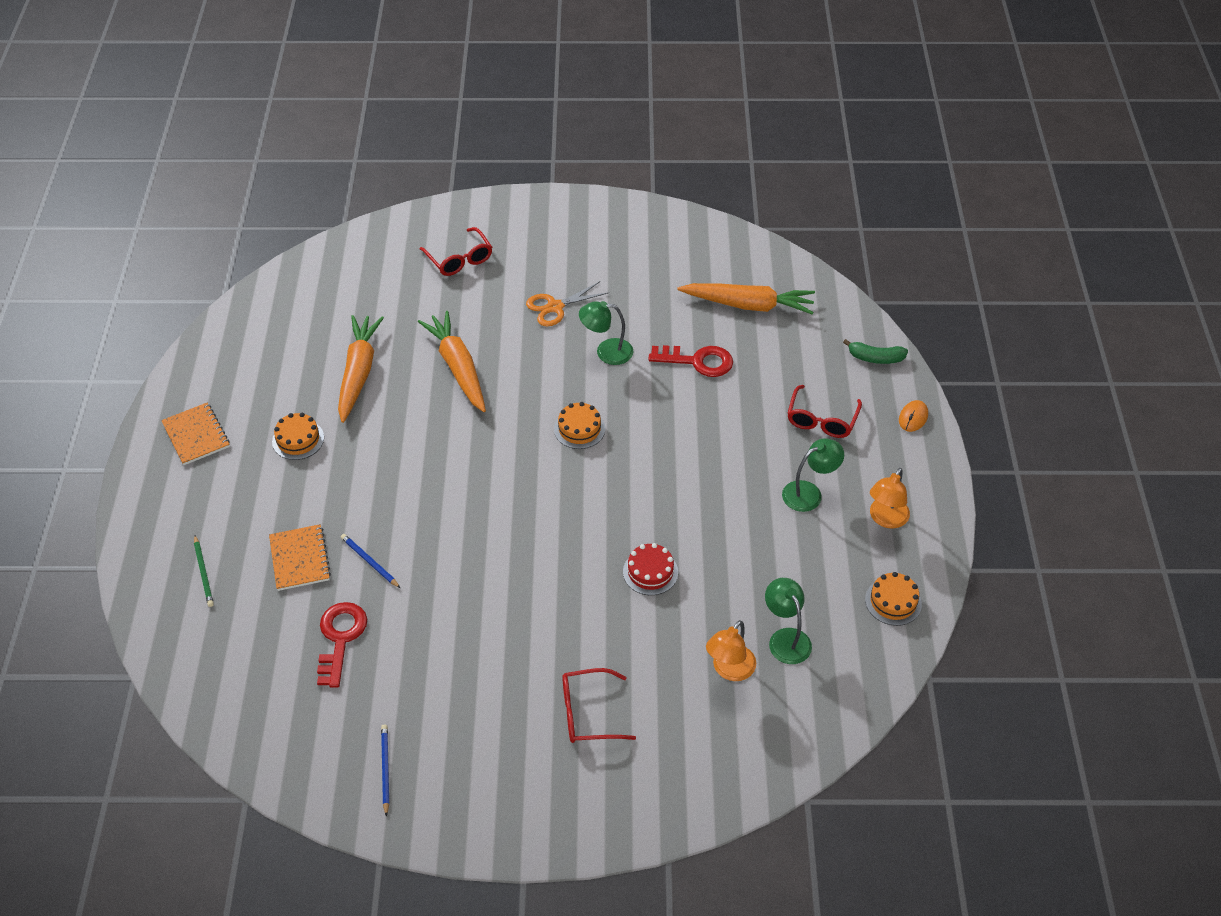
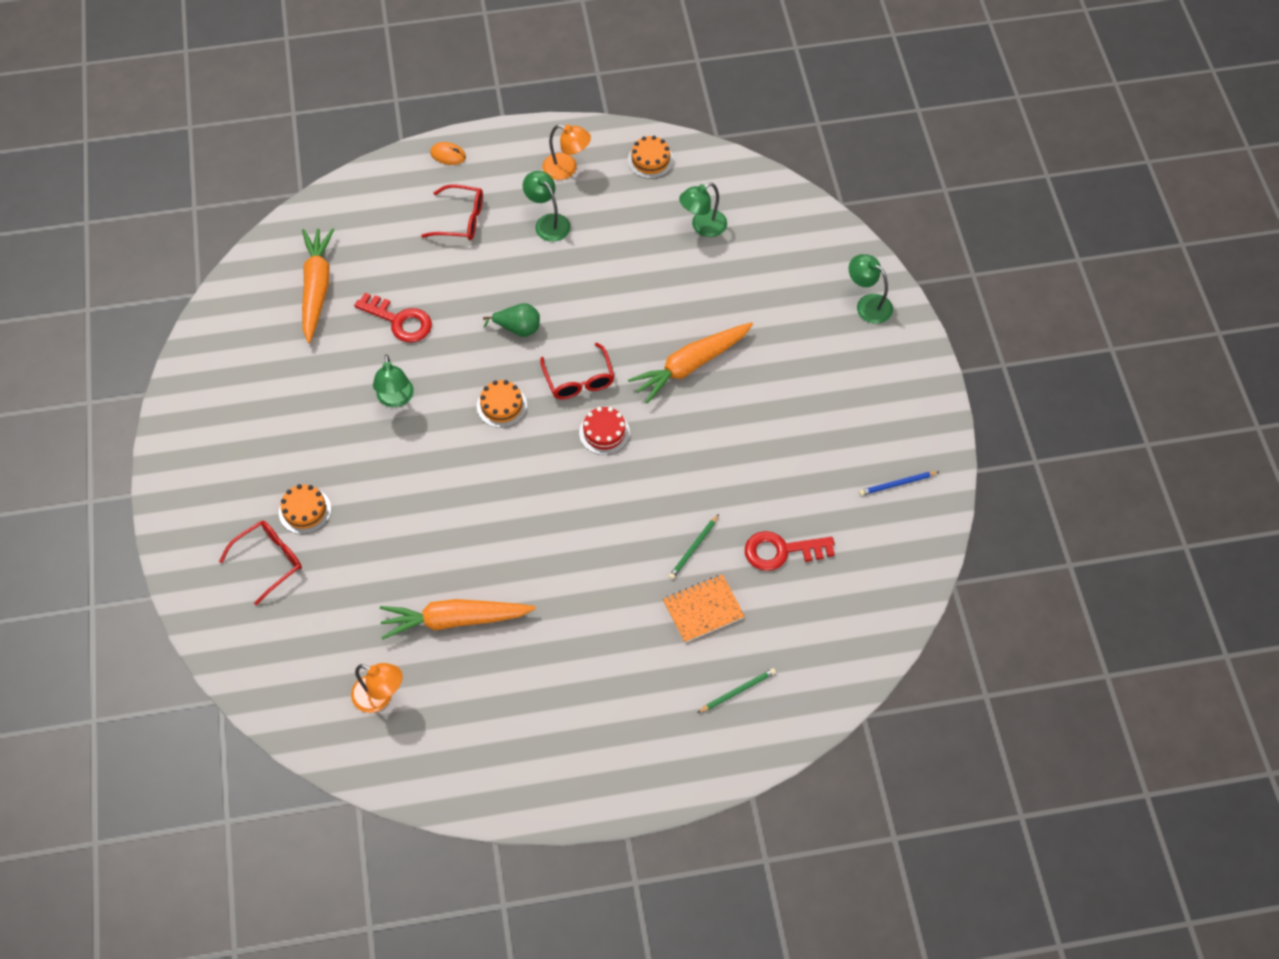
camera: 100 degrees left, 10 degrees up
(196, 435) = (567, 757): orange notebook -> none
(298, 439) = (556, 654): orange cake -> orange cake (305, 511)
(369, 562) = (693, 548): blue pencil -> green pencil
(457, 367) = (434, 527): orange carrot -> orange carrot (690, 365)
(555, 307) = (336, 455): orange scissors -> none
(588, 713) = (807, 350): red glasses -> red glasses (579, 380)
(642, 794) = (868, 304): none -> green lamp
(650, 572) = (657, 327): red cake -> red cake (604, 432)
(671, 452) = (518, 328): none -> green pear
(698, 361) = (399, 321): red key -> red key turned 120 degrees clockwise
(729, 670) = (742, 261): orange lamp -> orange lamp (380, 697)
(875, 358) = (377, 185): green banana -> none

